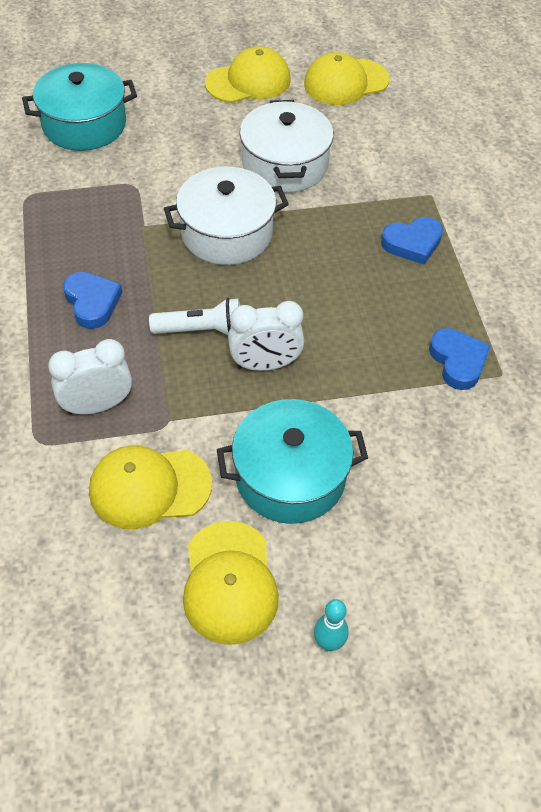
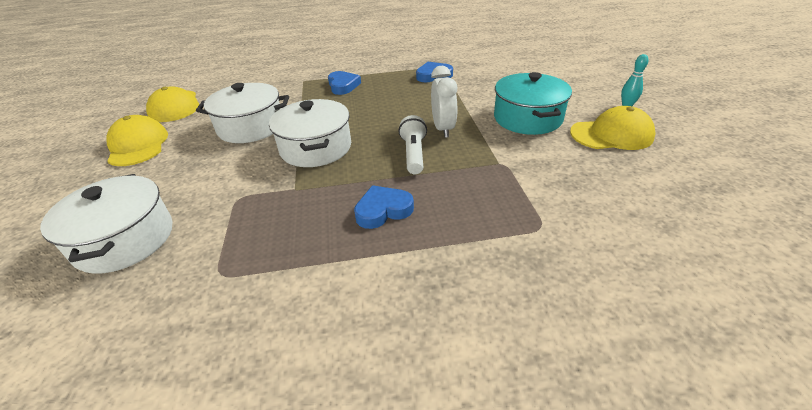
camera: 85 degrees left, 15 degrees down
(84, 124) = (125, 240): turquoise pot -> white pot
(97, 406) = (495, 197): white clock -> none
(149, 487) = (559, 167): yellow cap -> none

